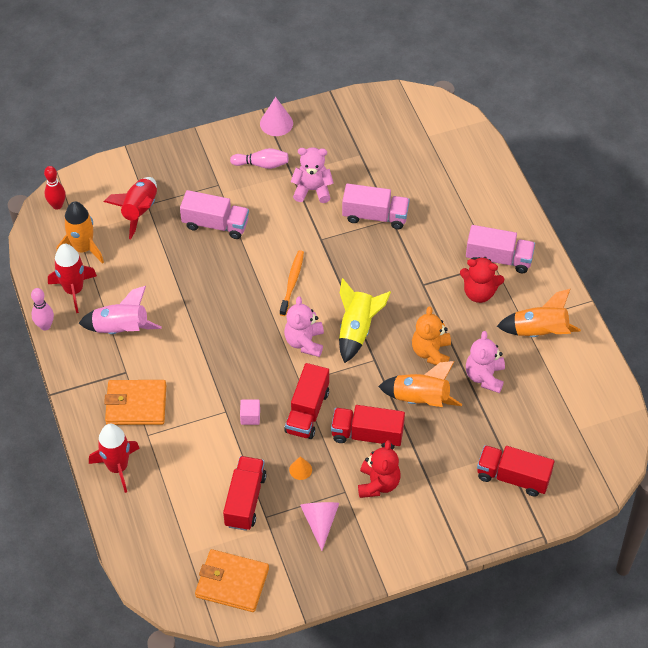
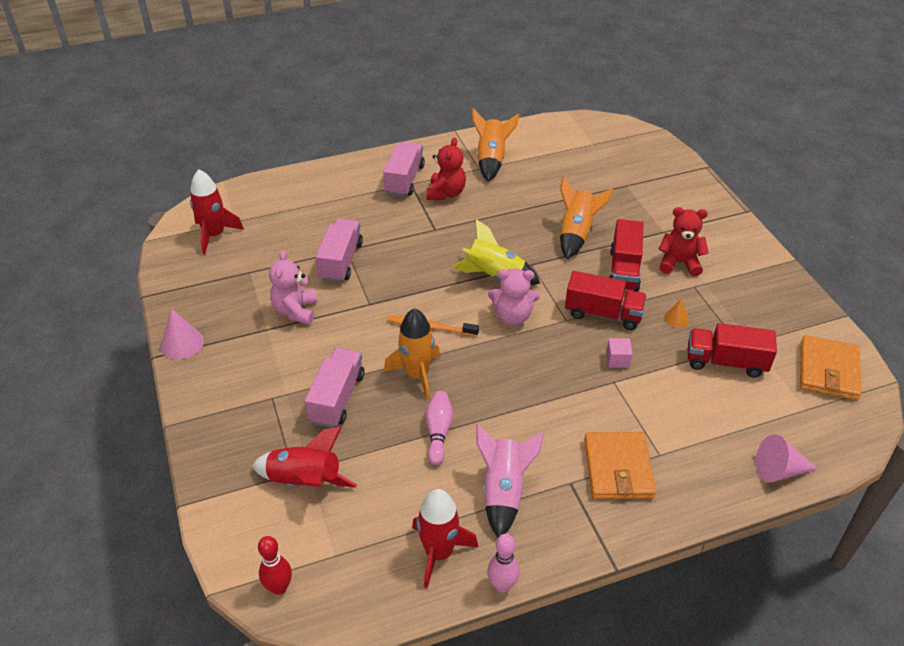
camera: 90 degrees left, 10 degrees down
(83, 248) = (364, 546): orange rocket -> orange rocket (417, 375)
(117, 467) = (712, 483): red rocket -> red rocket (214, 235)
(262, 164) = (247, 356): pink bowling pin -> pink bowling pin (438, 432)
(320, 522) = (734, 304): pink cone -> pink cone (779, 470)
(431, 352) = (519, 225): orange teddy bear -> none
(484, 376) = (544, 193): pink teddy bear -> none
(513, 477) = (651, 181): red truck -> none

